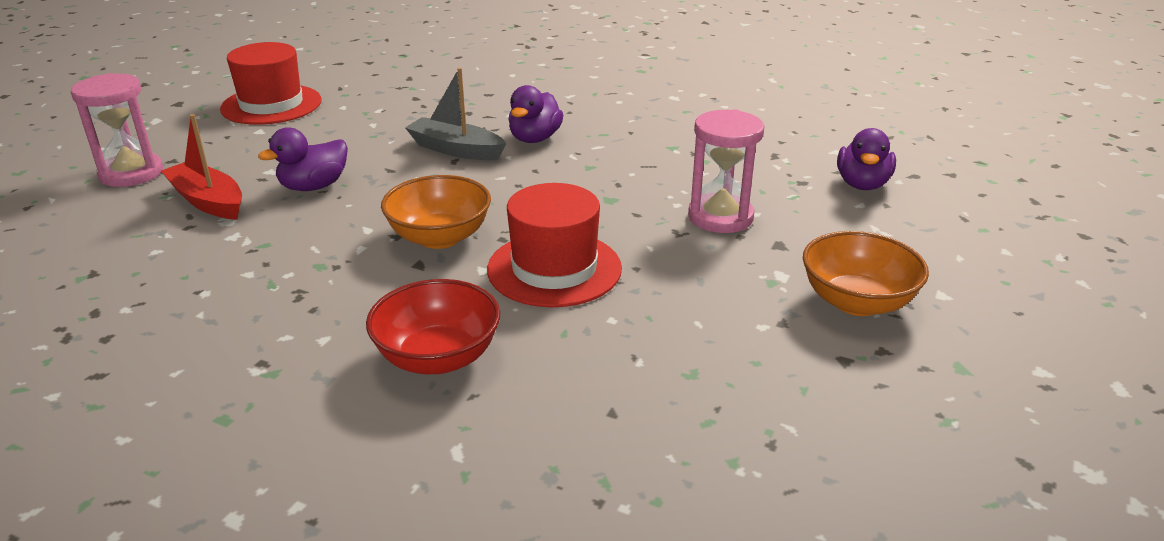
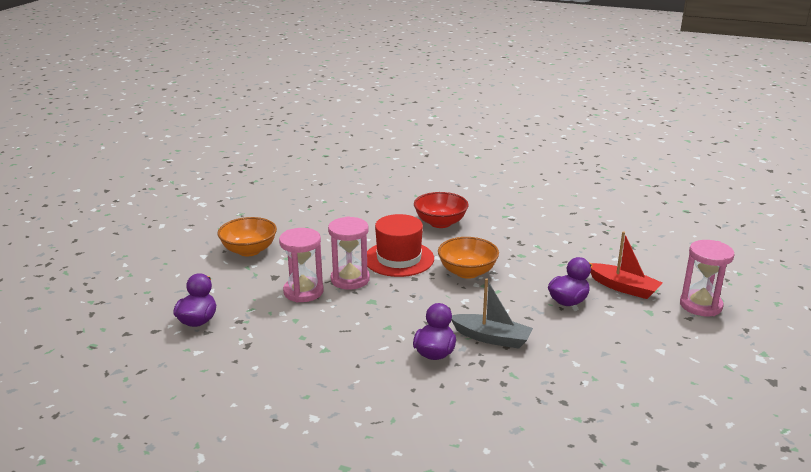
camera: 175 degrees right, 5 degrees down
(271, 105) = (686, 384): red hat -> none
(645, 233) = (350, 279): none -> pink hourglass

